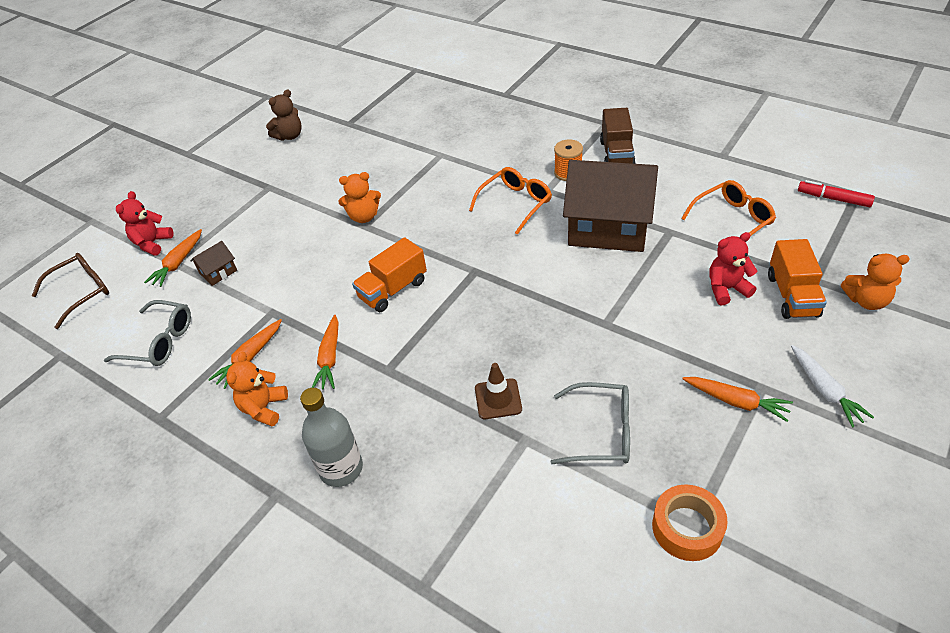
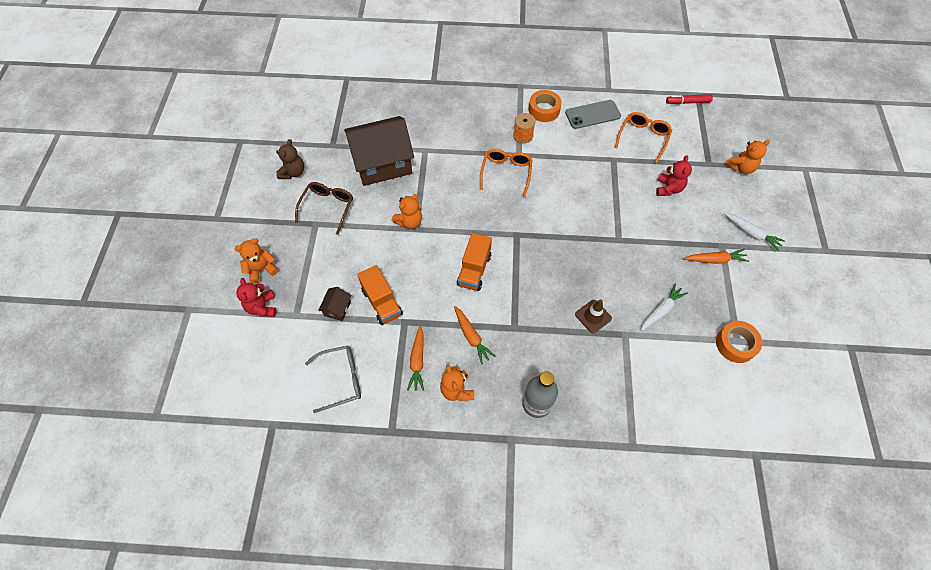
camera: 35 degrees left, 15 degrees up
(82, 292) = (241, 370): brown glasses -> brown glasses (327, 207)
(178, 263) = (299, 314): orange carrot -> none
(183, 210) = (261, 269): none -> orange teddy bear
(601, 432) = (661, 310): grey glasses -> white carrot
(608, 227) = (576, 170): brown house -> brown house (382, 163)
(616, 154) = (544, 110): brown truck -> orange tape
(679, 176) = (592, 114): none -> grey phone
(726, 289) = (668, 188): red teddy bear -> red teddy bear turned 150 degrees clockwise
(792, 295) = (703, 179): orange truck -> orange truck (382, 302)

